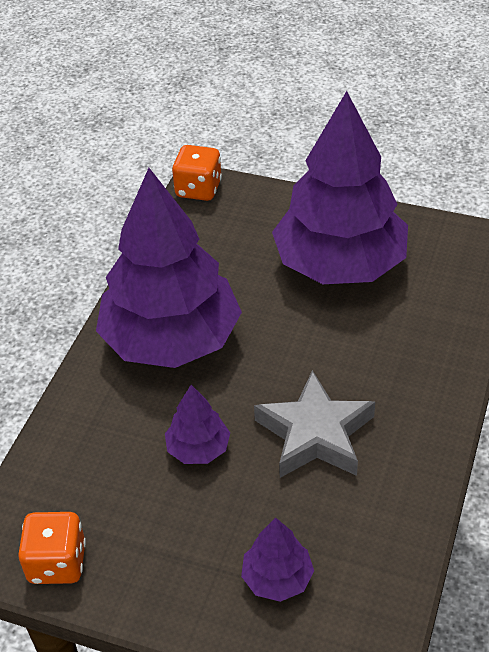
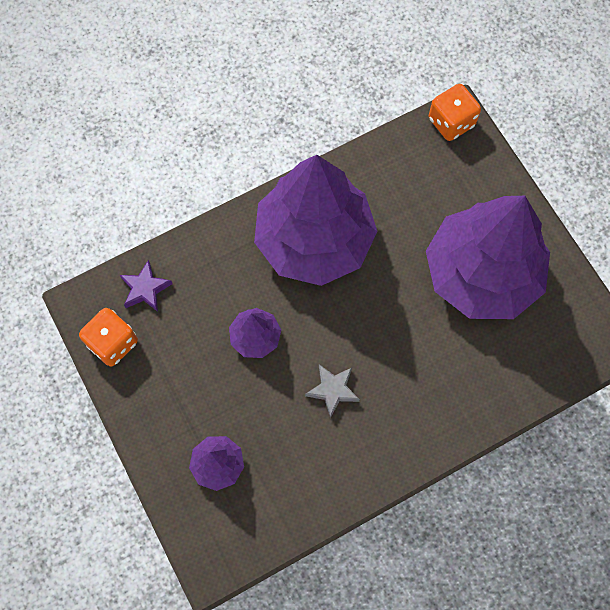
camera: 40 degrees right, 25 degrees up
(45, 492) = (145, 289): none -> purple star
(315, 434) = (333, 390): grey star -> grey star, size x0.55

